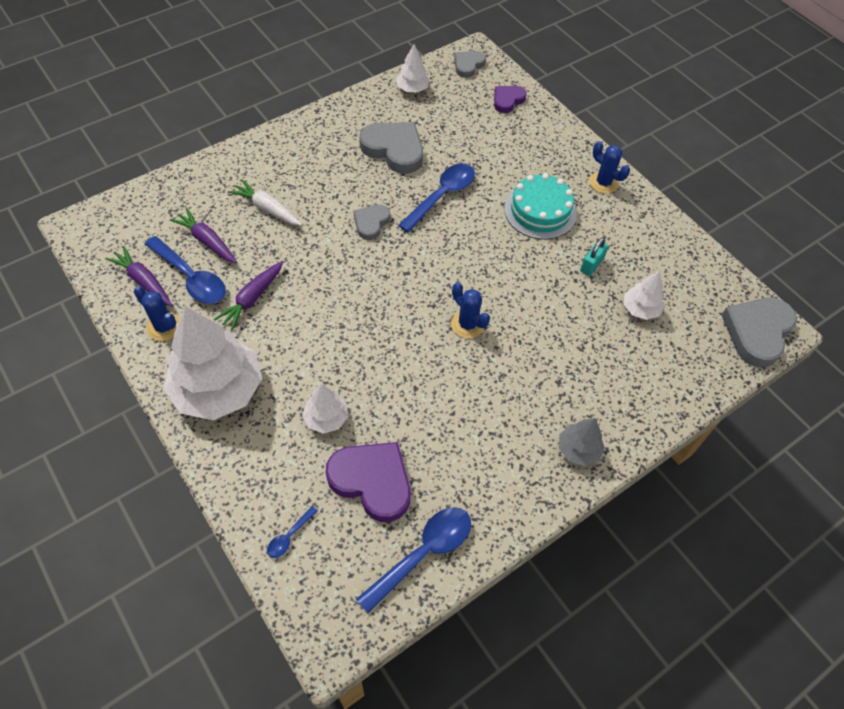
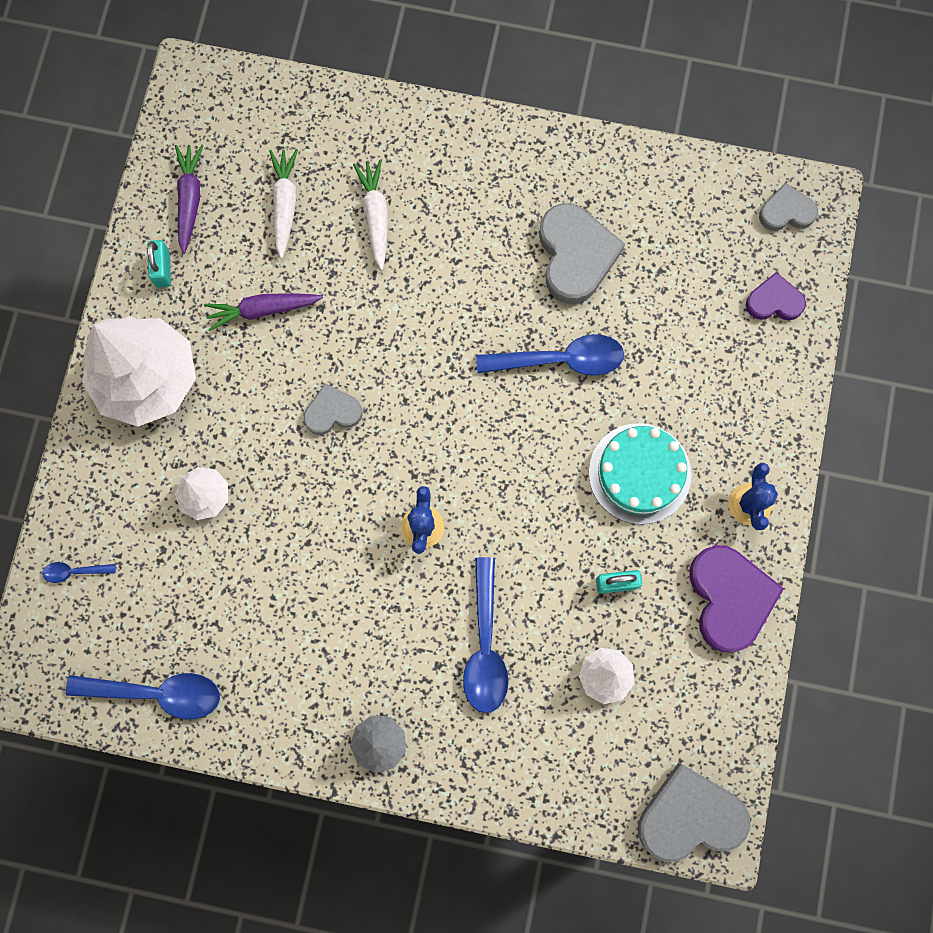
camera: 50 degrees right, 20 degrees up
(164, 327) = (163, 269): blue cactus -> turquoise padlock
(191, 277) = (233, 234): blue spoon -> blue spoon (485, 645)
(207, 241) = (285, 204): purple carrot -> white carrot
(371, 223) = (455, 326): grey heart -> grey heart (332, 412)
(372, 481) = (182, 591): purple heart -> purple heart (729, 598)
(412, 89) = (685, 190): white tree -> none

